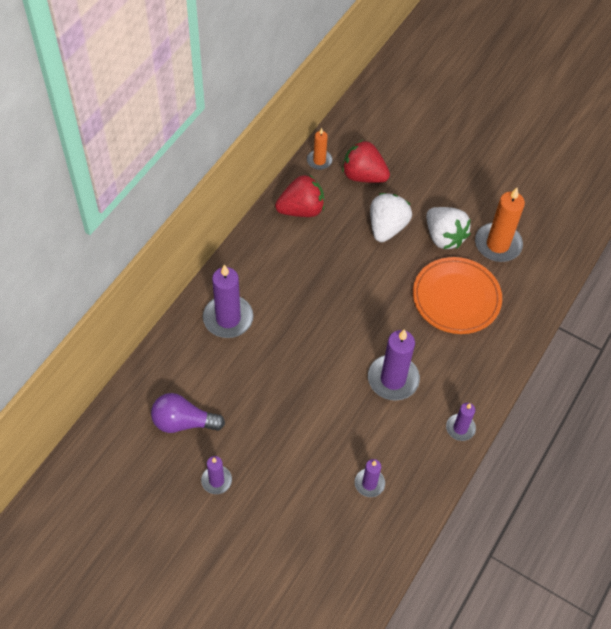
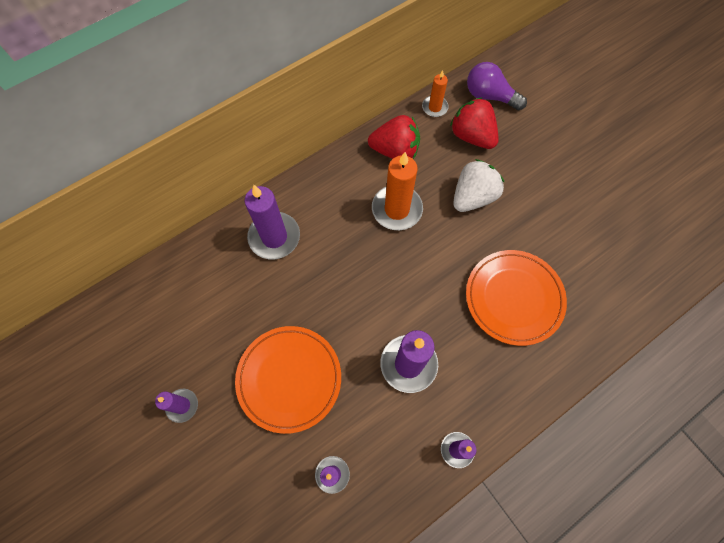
camera: 25 degrees right, 10 degrees up
(183, 422) = (181, 329): purple light bulb -> purple light bulb (489, 96)
(298, 426) = (289, 379): none -> orange plate
(444, 237) = (528, 227): white strawberry -> none
(498, 244) = (583, 255): orange candle -> orange candle (397, 209)

